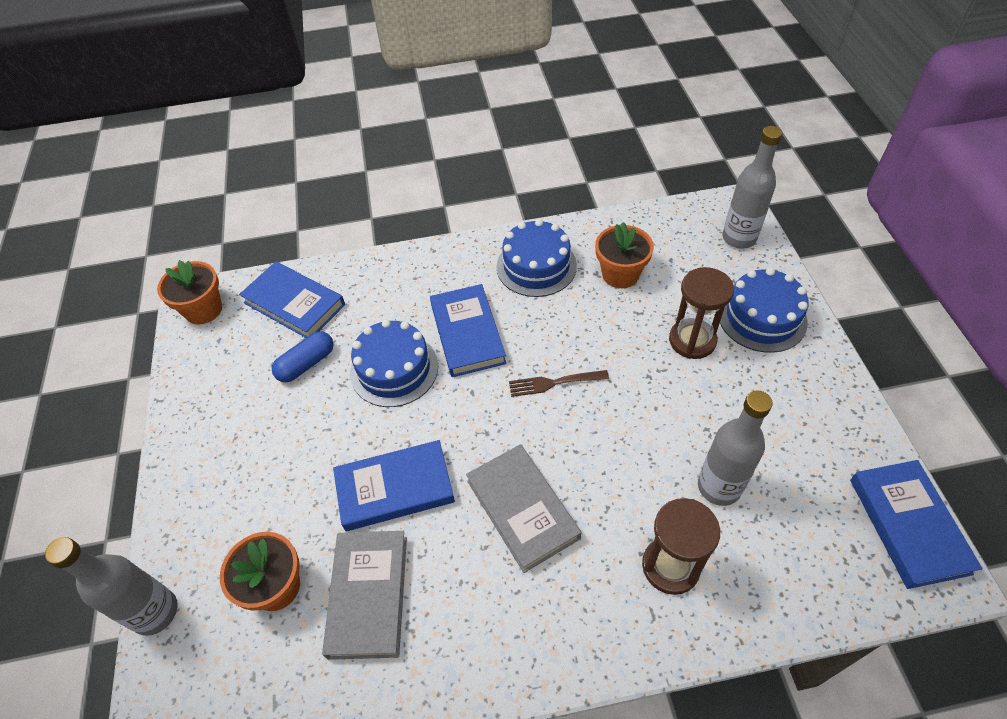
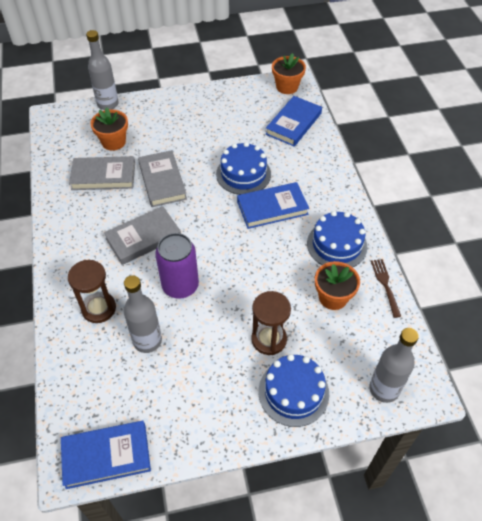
camera: 85 degrees right, 0 degrees up
(306, 364) = (247, 135): blue capsule -> none
(395, 488) = (162, 181): blue book -> grey book
(555, 382) = (232, 254): brown fork -> brown fork (385, 285)
(616, 448) = (180, 286): none -> purple can

